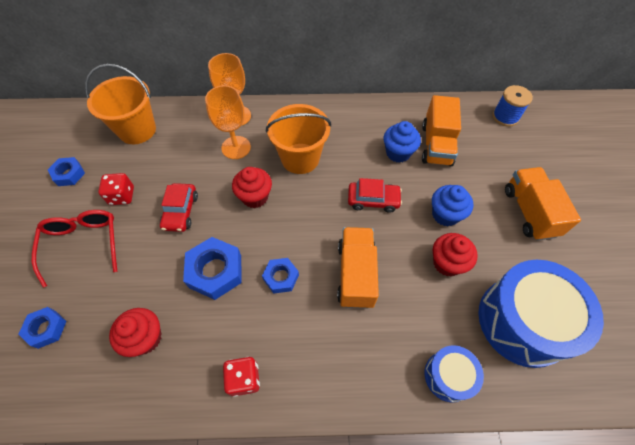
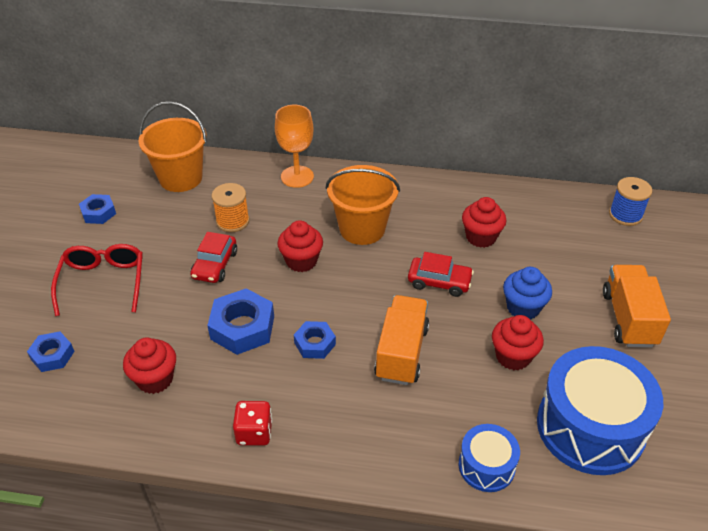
camera: 10 degrees right, 15 degrees down
(122, 196) = (152, 241): red dice -> none
(189, 166) = (232, 221): none -> orange spool
(236, 147) = (289, 209): orange goblet -> none
(398, 153) = (481, 237): blue cupcake -> red cupcake
(436, 145) = (530, 234): orange truck -> none

